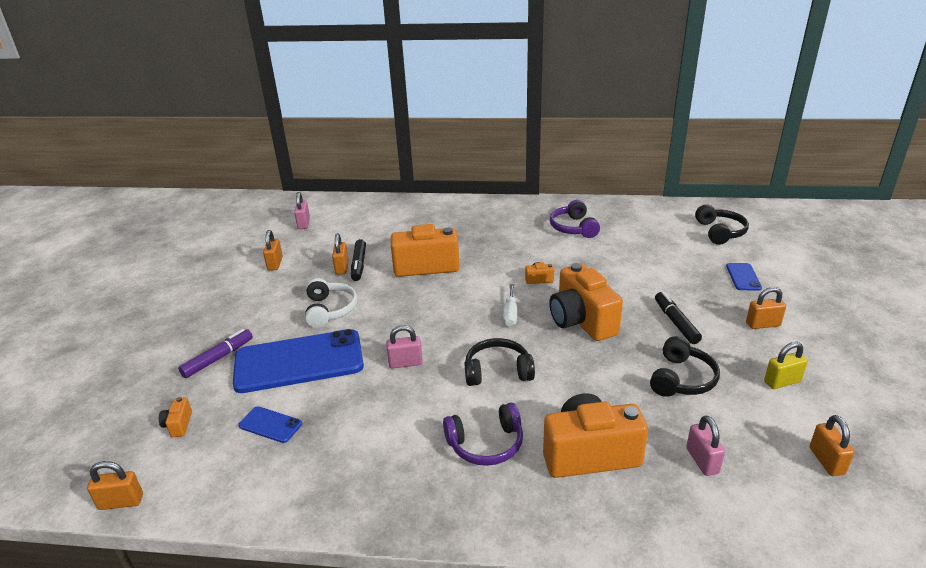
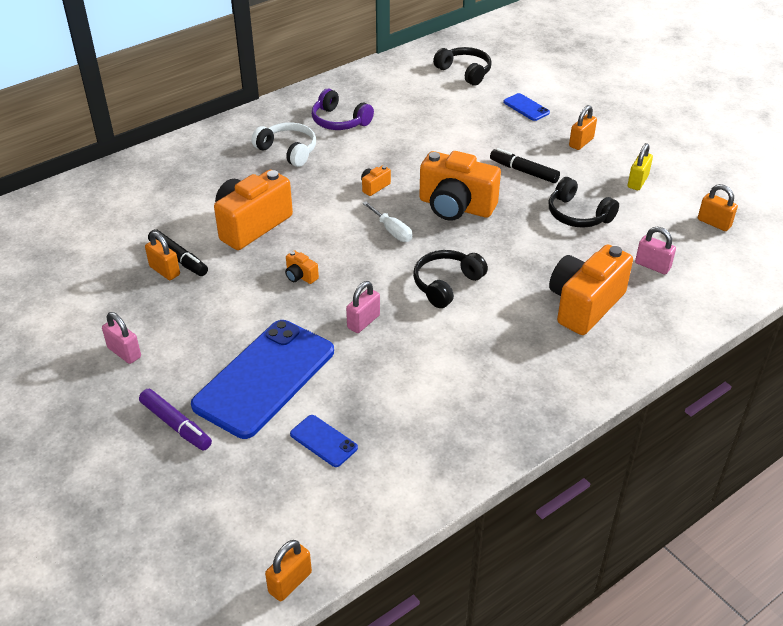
camera: 45 degrees left, 10 degrees up
(178, 425) = (237, 498): orange camera -> orange camera (300, 276)
(218, 358) = (176, 425): purple marker -> purple marker turned 135 degrees clockwise
(270, 425) = (323, 441): blue phone -> blue phone turned 60 degrees clockwise
(275, 264) = (78, 305): orange padlock -> none
(304, 223) = (37, 246): pink padlock -> pink padlock (124, 352)
(330, 310) = (219, 317): white headphones -> white headphones (288, 150)
(486, 444) = (511, 343): purple headphones -> none
(682, 379) = (578, 215): black headphones -> black headphones turned 150 degrees clockwise

